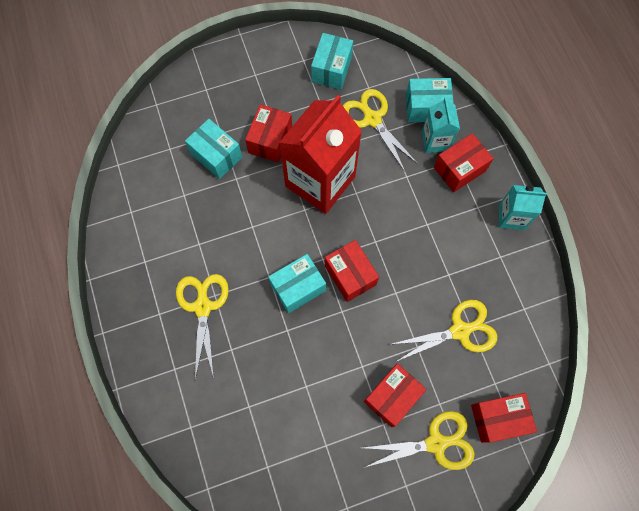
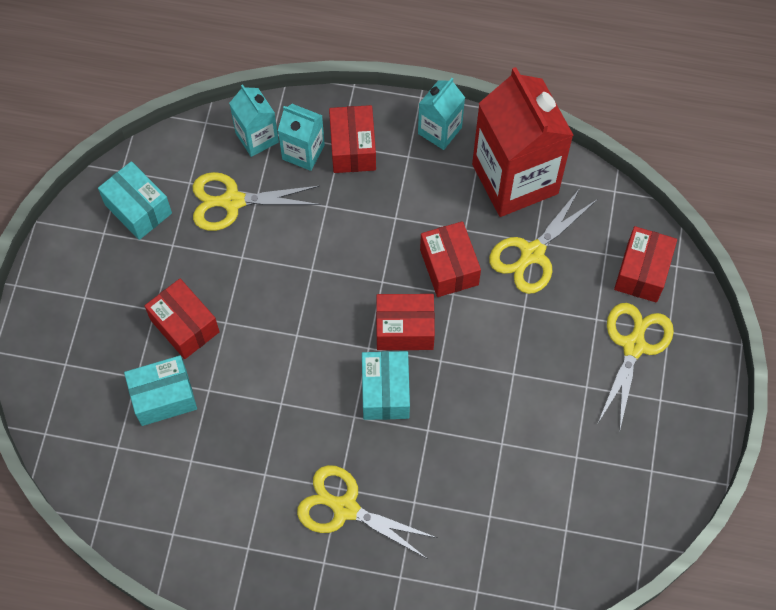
camera: 60 degrees left, 5 degrees down
(320, 181) = (273, 299): red carton -> red carton (515, 179)
(392, 396) = (562, 361): red box -> red box (449, 267)
(426, 108) = (257, 137): turquoise box -> turquoise carton
(460, 330) = (532, 254): yellow scissors -> yellow scissors turned 150 degrees counterclockwise

